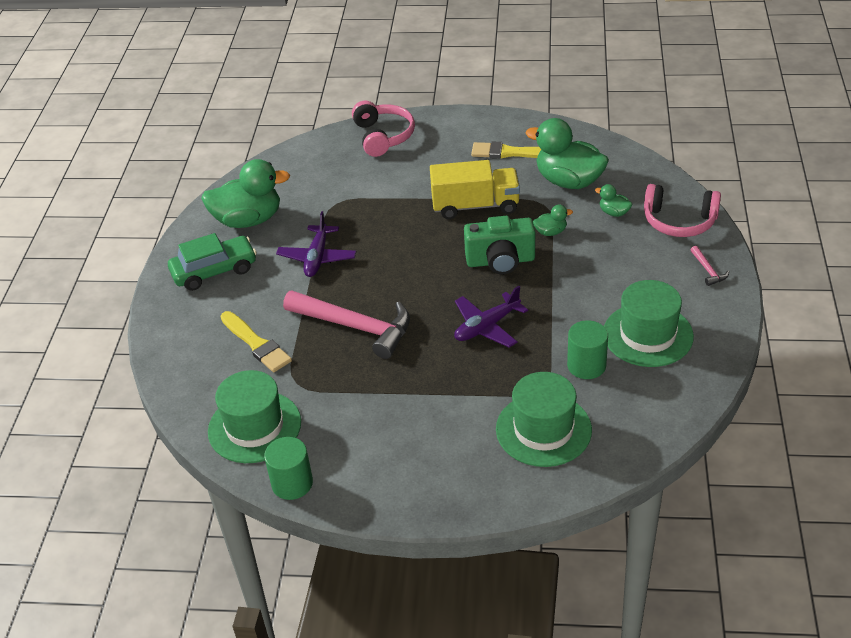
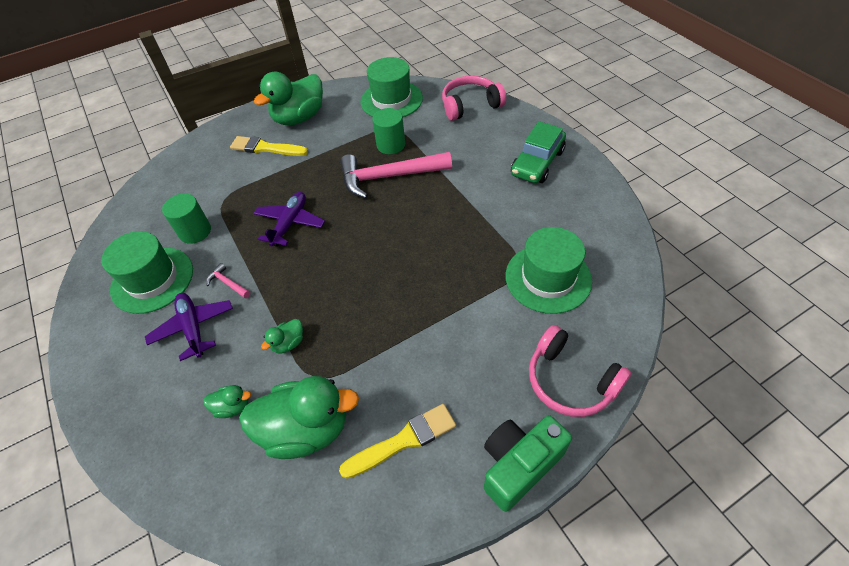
camera: 145 degrees right, 10 degrees up
(248, 220) = (570, 212): green duck -> green duck (299, 118)
(256, 344) = (444, 136): yellow brush -> yellow brush (266, 148)
(292, 483) = (341, 89): green cylinder -> green cylinder (391, 145)
(317, 258) = (474, 210): purple plane -> purple plane (193, 328)
(475, 206) = (385, 336): yellow truck -> none
(500, 261) = (317, 285): green camera -> green camera (519, 465)
(543, 429) = (207, 177): green hat -> green hat (548, 278)
(679, 221) = (153, 433): pink headphones -> pink headphones (470, 105)
(708, 270) = (108, 378): pink hammer -> pink hammer (228, 283)

